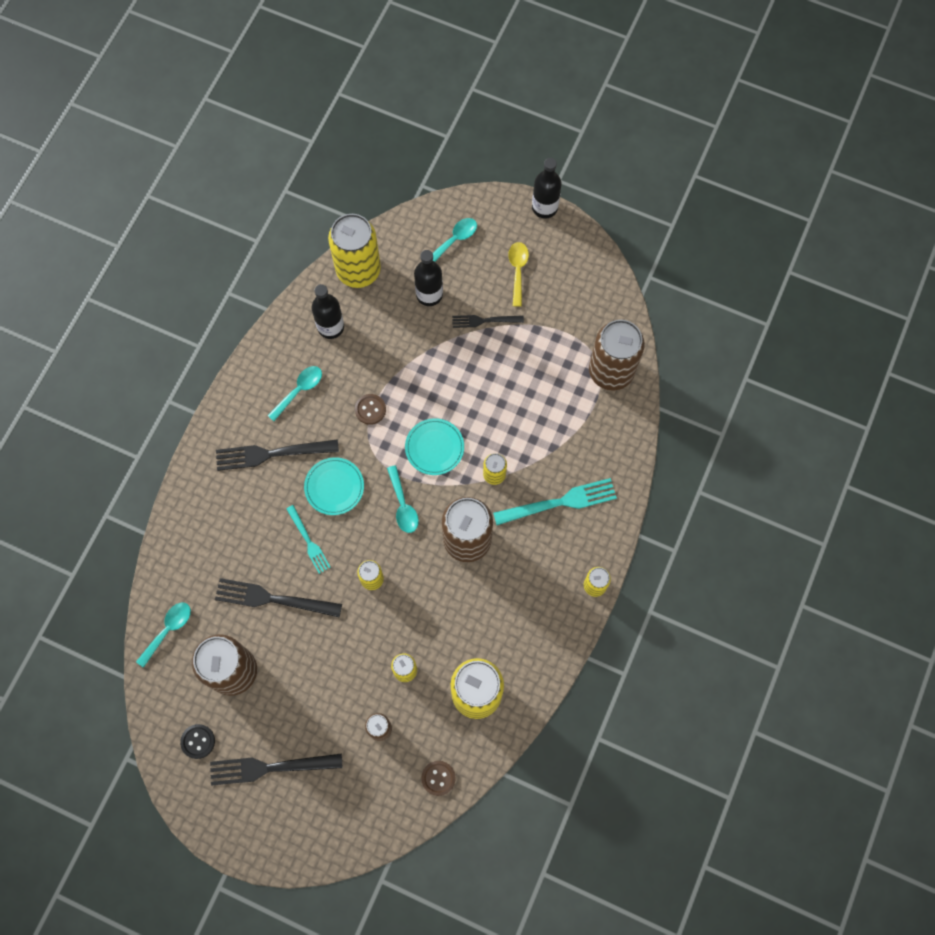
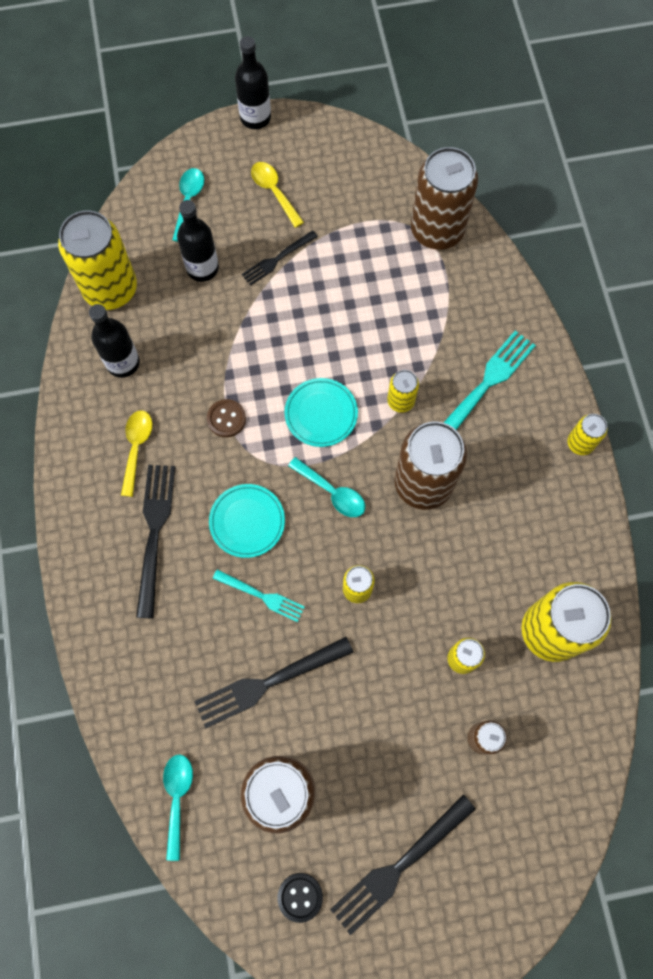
camera: 35 degrees left, 0 degrees up
(271, 454) = (154, 532): black fork -> black fork turned 135 degrees clockwise
(299, 390) = (136, 448): turquoise spoon -> yellow spoon
(438, 778) = (579, 745): brown button -> none

